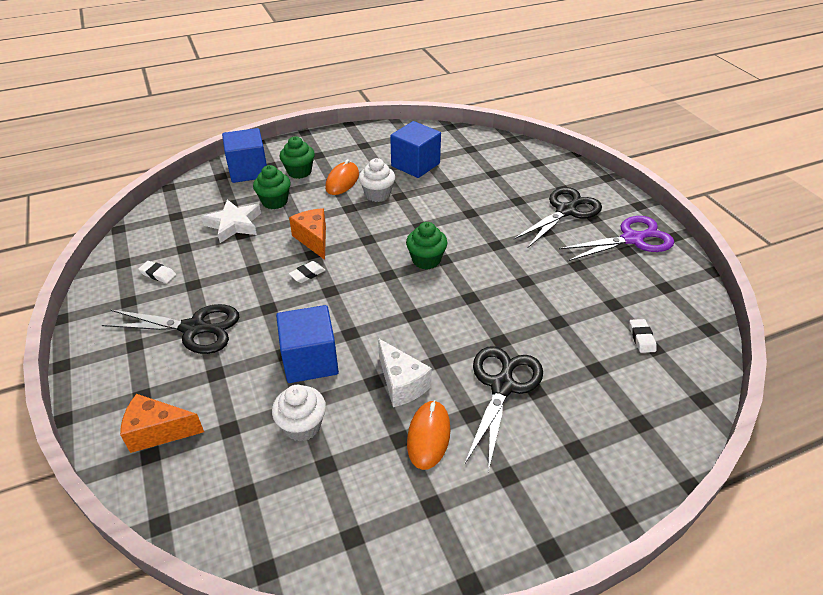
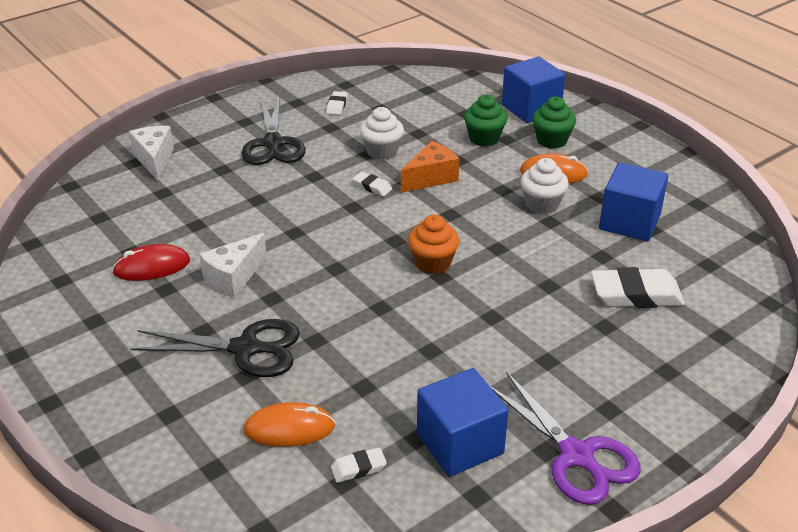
camera: 75 degrees right, 5 degrees down
(158, 432) = (154, 160): orange cheese -> white cheese
(234, 224) = (431, 124): white star -> none
(302, 426) = (171, 229): white cupcake -> white cupcake (382, 151)
(310, 360) = (250, 216): blue cube -> blue cube (460, 443)
(360, 447) = (152, 267): none -> red mouse
(426, 260) = (433, 263): green cupcake -> orange cupcake
(428, 436) = (171, 306): orange mouse -> orange mouse (289, 429)
(491, 181) = (636, 294): none -> white eraser
(565, 211) = (607, 377): black scissors -> none

